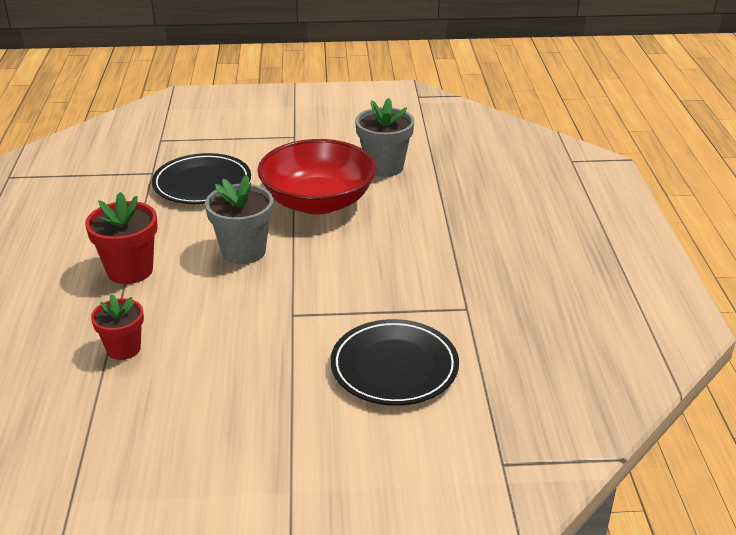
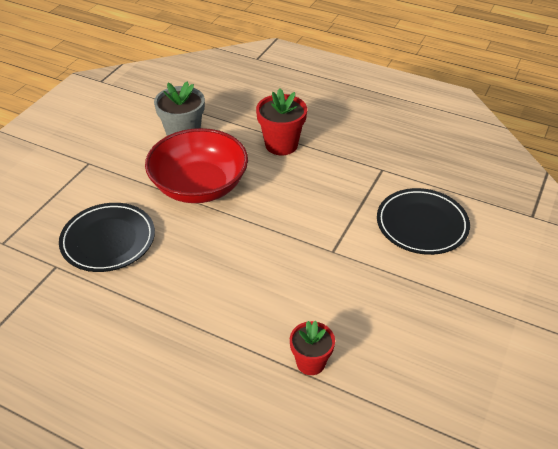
camera: 60 degrees left, 10 degrees up
(130, 270) = (203, 327): red flower pot -> red flower pot (281, 145)
(243, 251) = (232, 249): grey flower pot -> none

